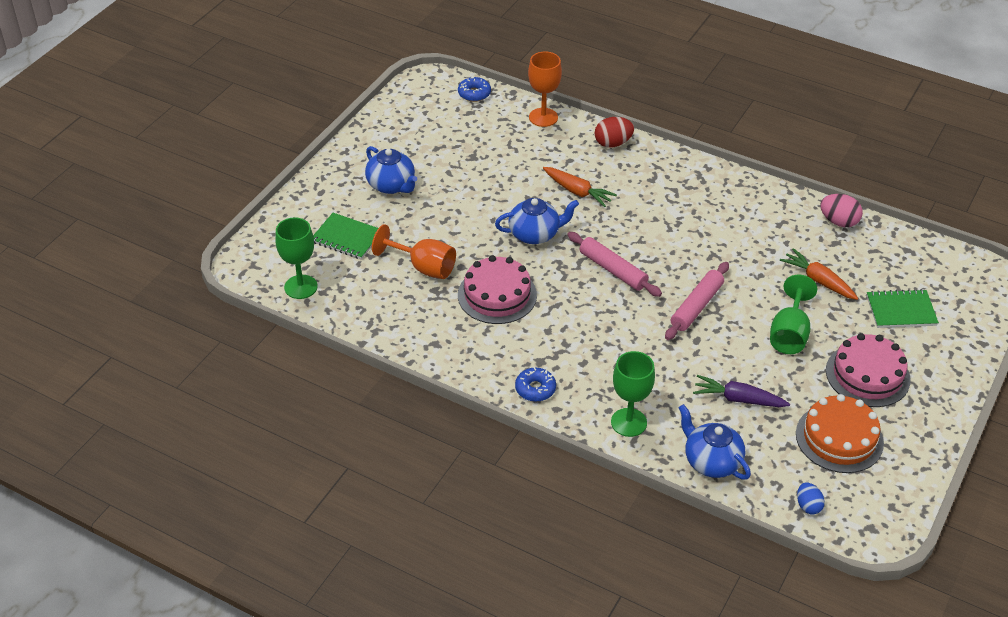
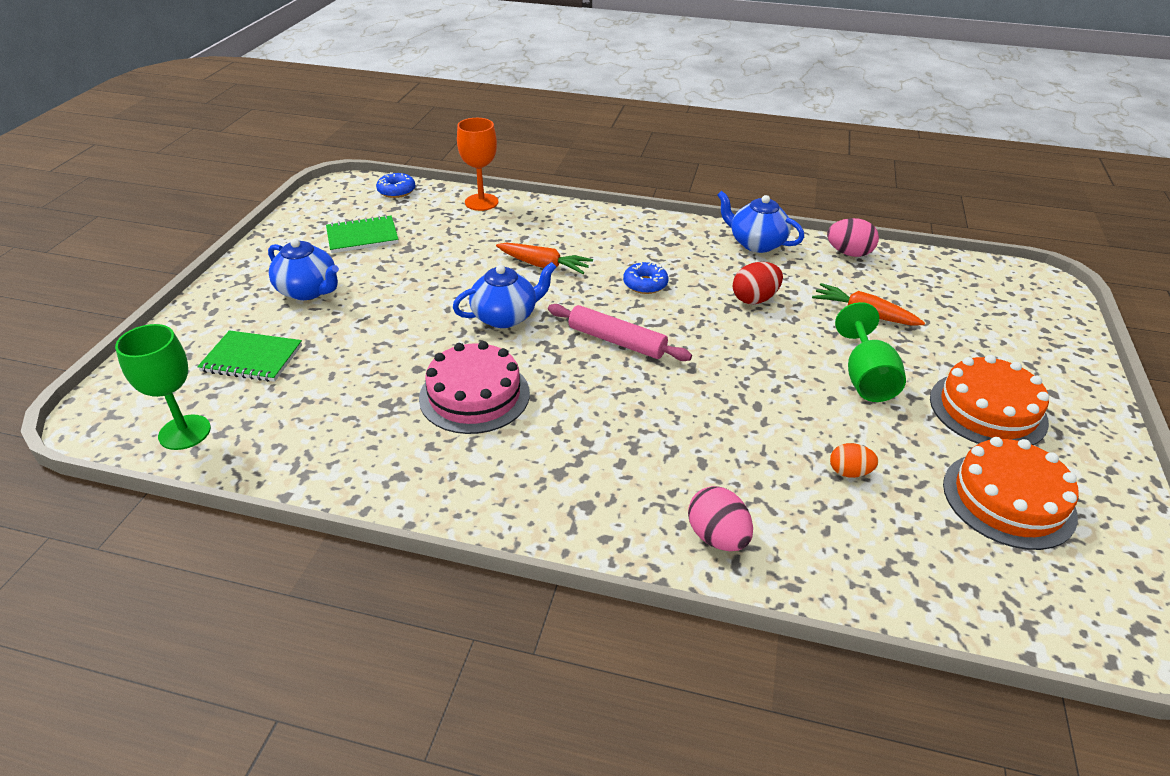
camera: 15 degrees left, 5 degrees down
(423, 267) = (365, 377): orange goblet -> none
(535, 389) = (564, 514): blue donut -> blue donut (645, 284)
(613, 143) = (568, 215): red egg -> red egg (754, 299)
(628, 422) = (717, 537): green goblet -> pink egg
(696, 306) = (738, 365): pink rolling pin -> none
(711, 461) = (861, 573): blue teapot -> blue teapot (756, 243)
(738, 399) = (849, 472): purple carrot -> orange egg
(808, 506) = (1033, 613): blue egg -> none
(867, 375) = (987, 410): pink cake -> orange cake
(901, 311) = (974, 330): green notebook -> green notebook (362, 236)

